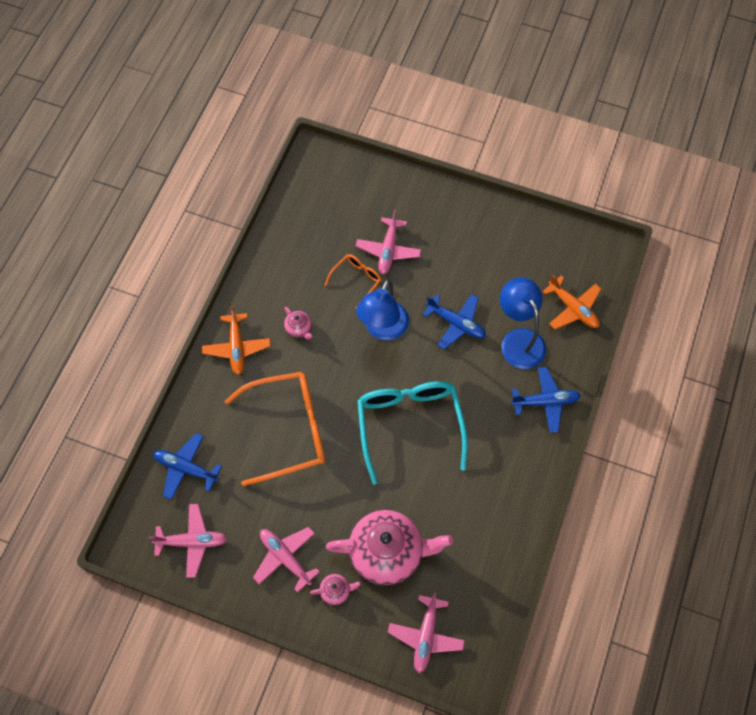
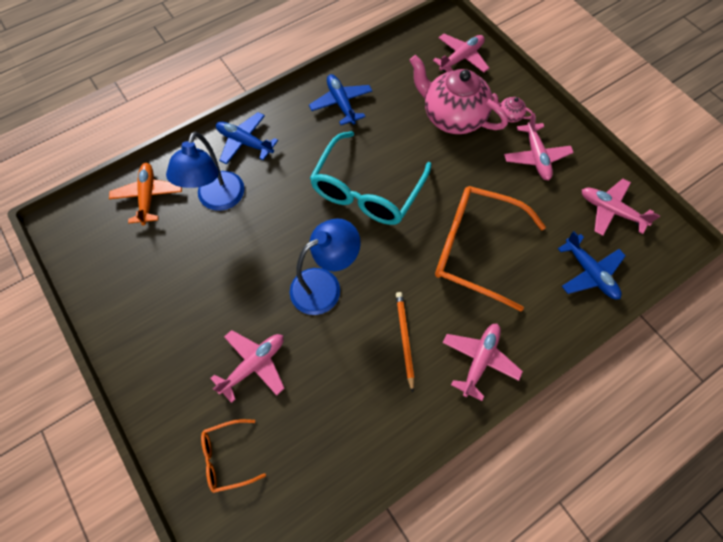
camera: 145 degrees left, 0 degrees up
(237, 347) = (479, 360): orange plane -> pink plane
(299, 328) = (404, 339): pink teapot -> orange pencil
(356, 280) = (311, 353): orange glasses -> orange glasses (227, 457)
(456, 323) = (256, 247): blue plane -> blue plane (341, 103)

